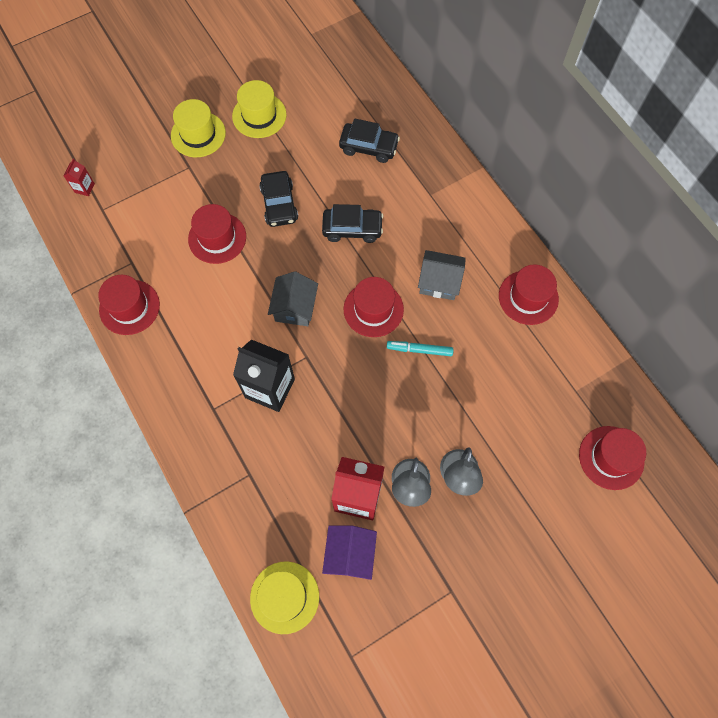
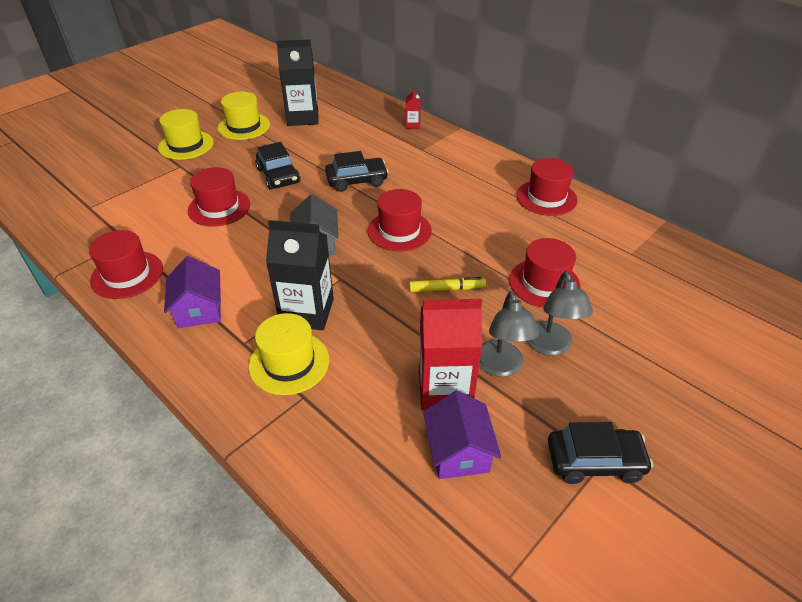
camera: 15 degrees left, 25 degrees down
(84, 188) = (68, 195): red carton -> red carton (412, 125)
(183, 363) = (199, 309): none -> purple house
(284, 597) = (389, 524): yellow hat -> yellow hat (289, 363)
(322, 113) = (303, 117): none -> black carton
(369, 147) = (353, 130): black car -> black car (594, 461)
(393, 392) = (447, 289): none -> yellow marker
(419, 350) = (459, 252): turquoise marker -> none
(439, 282) = (457, 201): grey house -> none
(611, 457) = (699, 297): red hat -> red hat (544, 283)

